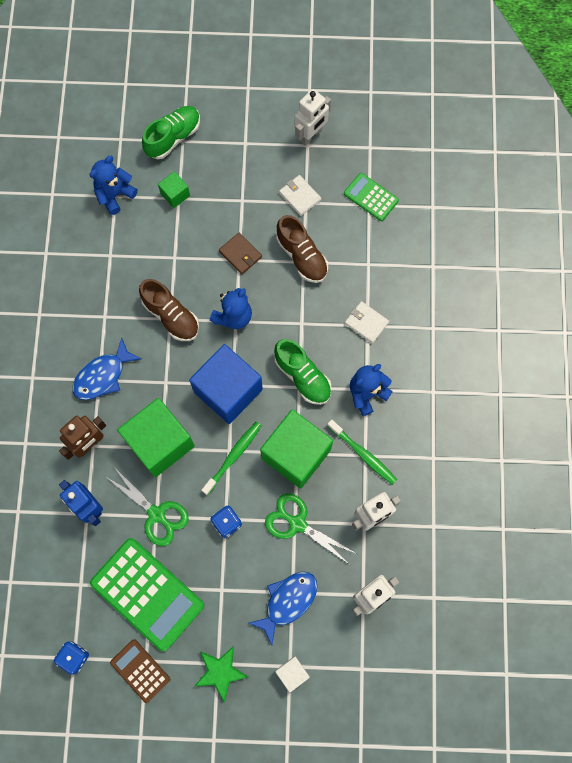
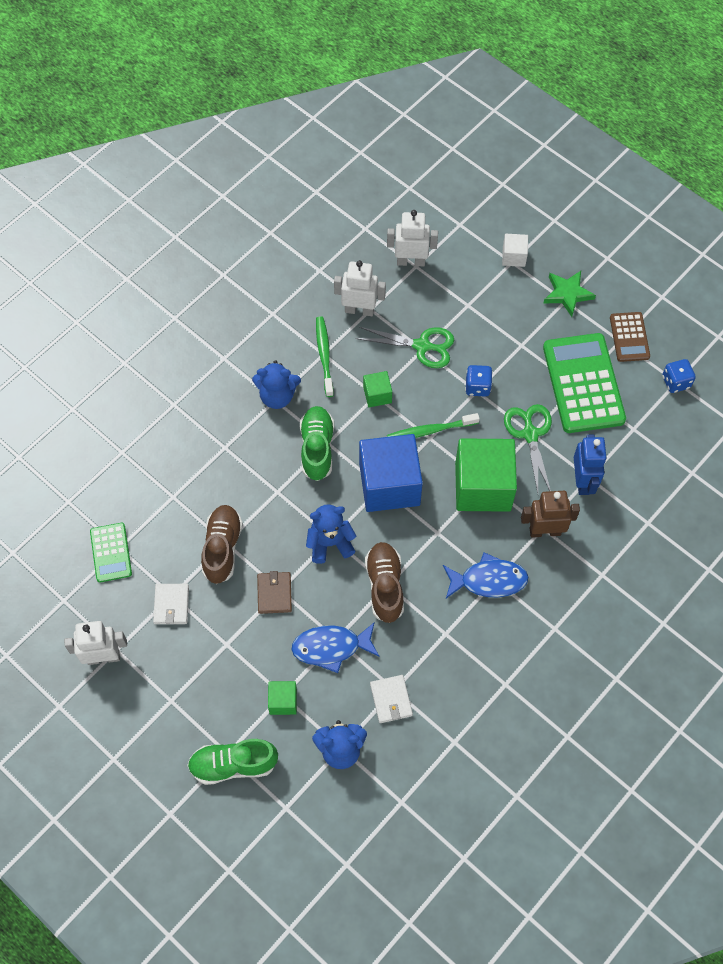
camera: 140 degrees left, 10 degrees down
(288, 601) = (476, 301): blue fish -> blue fish (331, 647)
(296, 454) = (377, 395): green cube -> green cube, size x0.46
(297, 524) = (422, 346): green scissors -> green scissors turned 60 degrees counterclockwise
(366, 323) = (223, 450): white wallet -> white wallet (391, 699)

